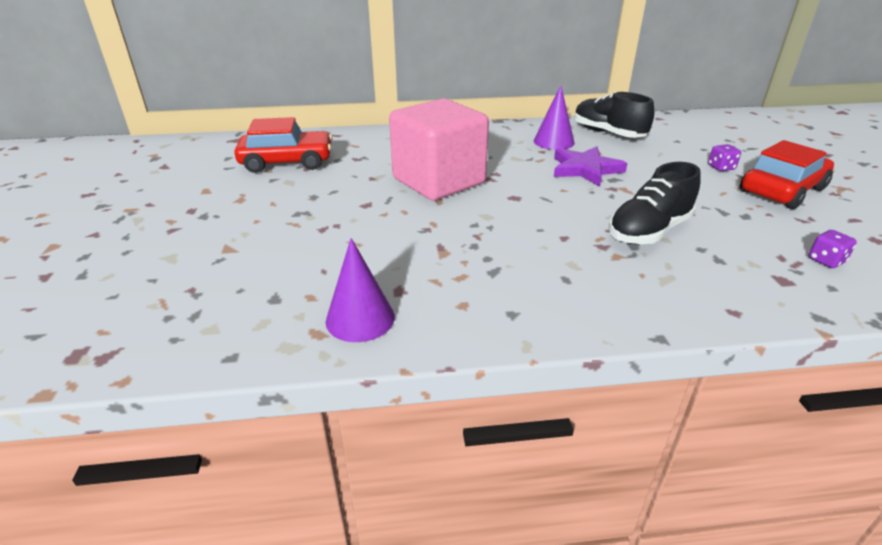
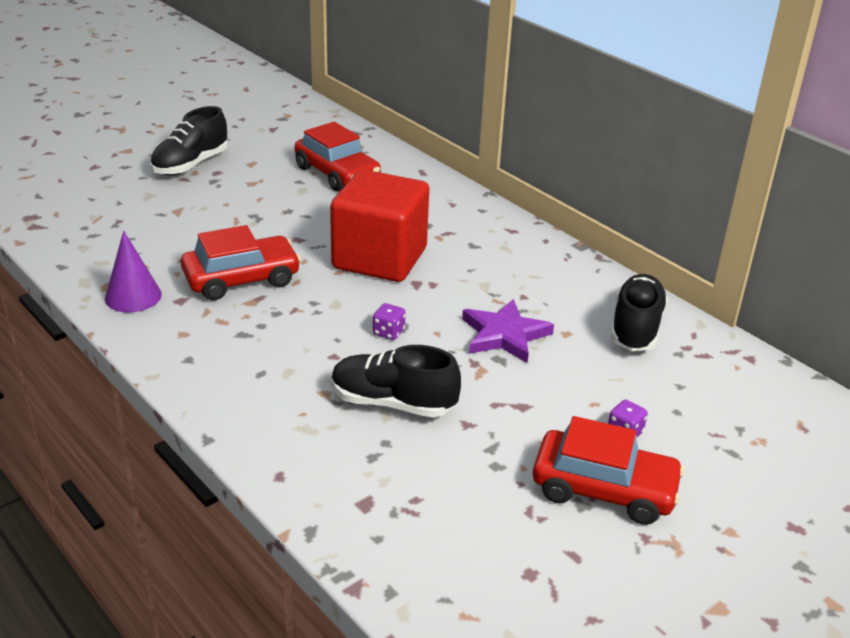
camera: 55 degrees right, 0 degrees up
(153, 219) = (190, 165): none -> black shoe
(400, 247) = (241, 279): none -> red car
(438, 181) = (379, 258): pink cube -> red cube
(553, 141) = (560, 297): purple cone -> none
(826, 260) = (435, 532): purple dice -> purple dice (388, 332)

